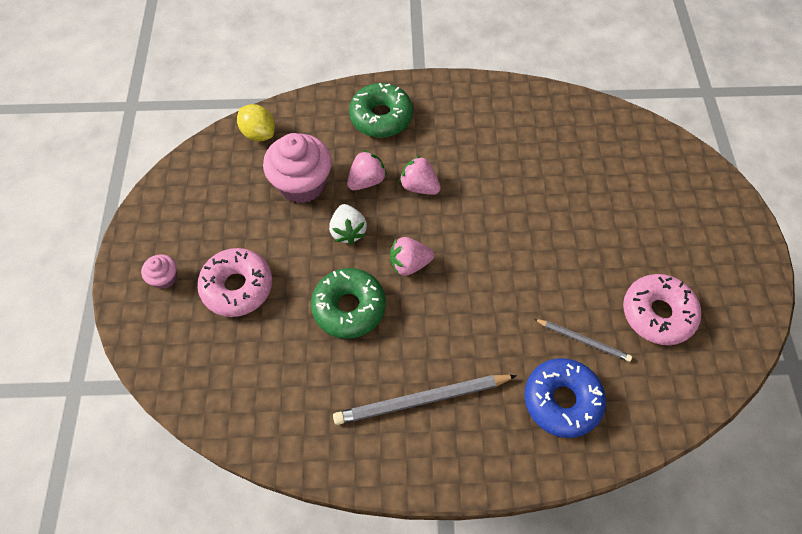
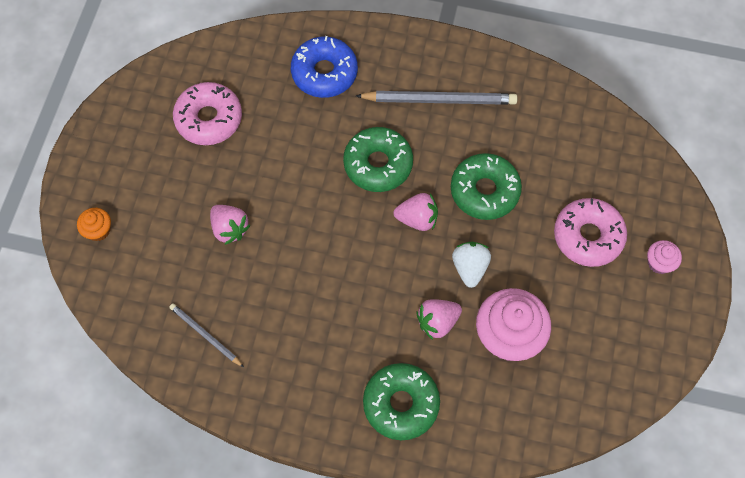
camera: 165 degrees left, 5 degrees up
(259, 133) = (548, 417): yellow lemon -> none
(419, 186) = (383, 301): pink strawberry -> pink strawberry (230, 229)
(465, 308) = (378, 164): none -> green donut
(583, 340) = (285, 113): grey pencil -> grey pencil (205, 335)
(695, 185) = (98, 230): none -> orange cupcake

